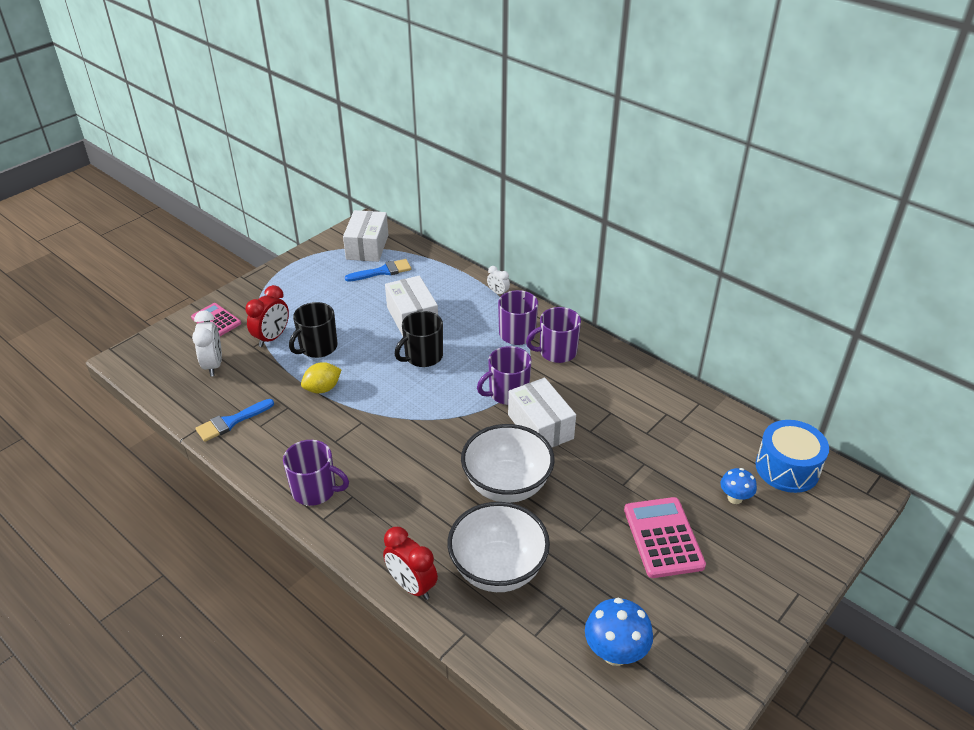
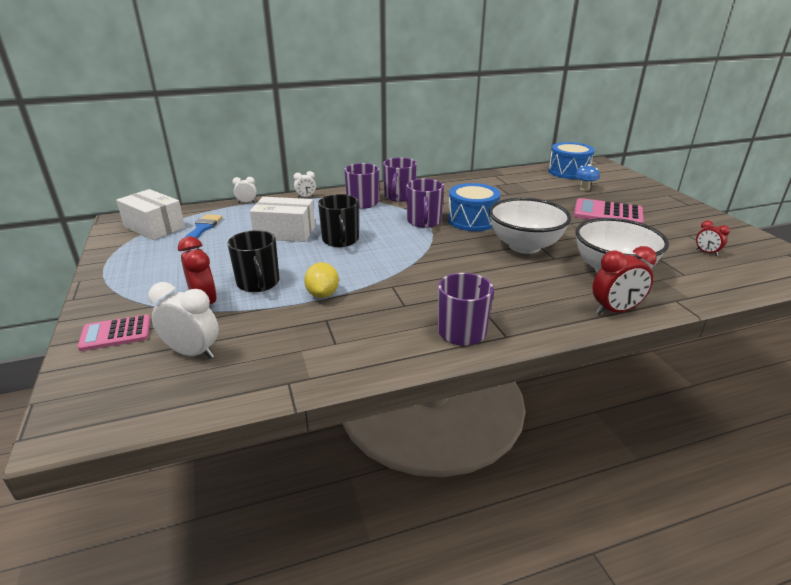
camera: 60 degrees left, 10 degrees down
(231, 422) = (307, 361): blue brush -> none
(454, 266) = (247, 202): none -> white clock
(540, 426) = (472, 220): white box -> blue drum
(615, 653) = (706, 252): blue mushroom -> red clock

